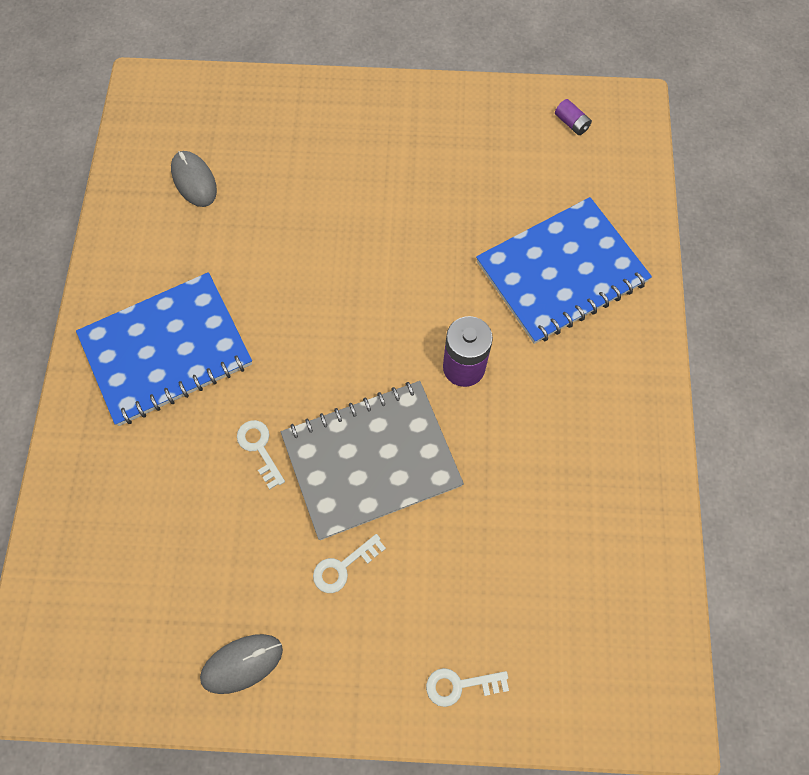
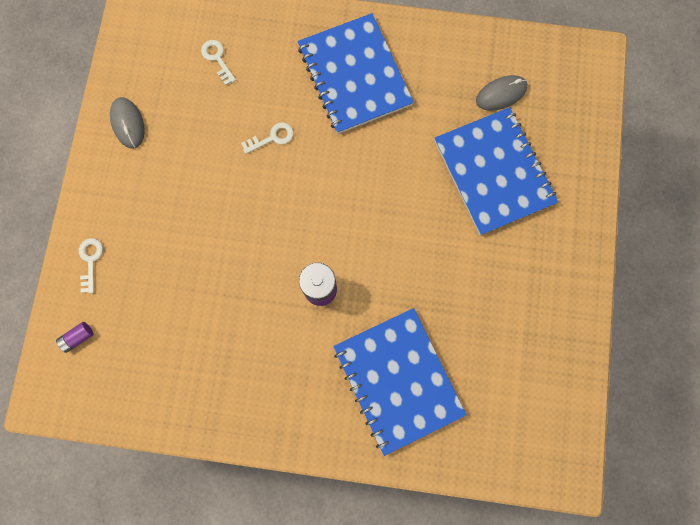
camera: 95 degrees right, 10 degrees up
(297, 185) = (493, 172): none -> blue notebook
(343, 567) = (180, 190): white key -> white key (217, 59)
(371, 460) = (254, 214): grey notebook -> none
(571, 123) = (550, 413): purple battery -> purple battery (78, 337)

